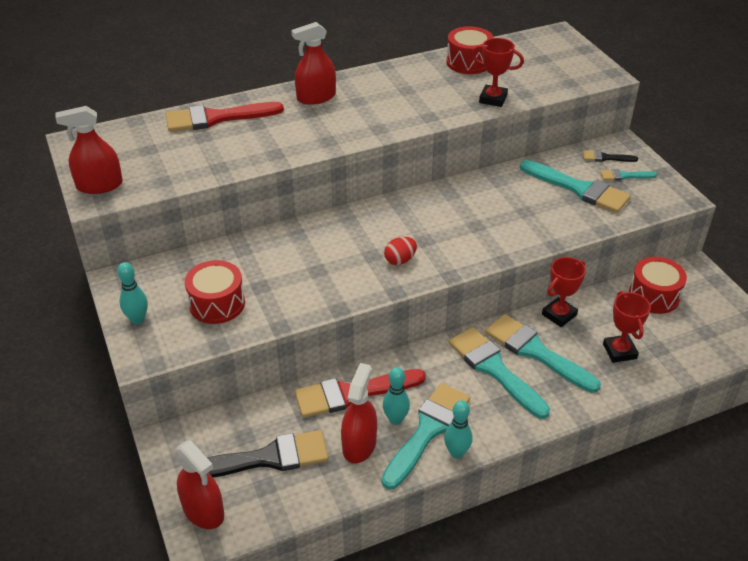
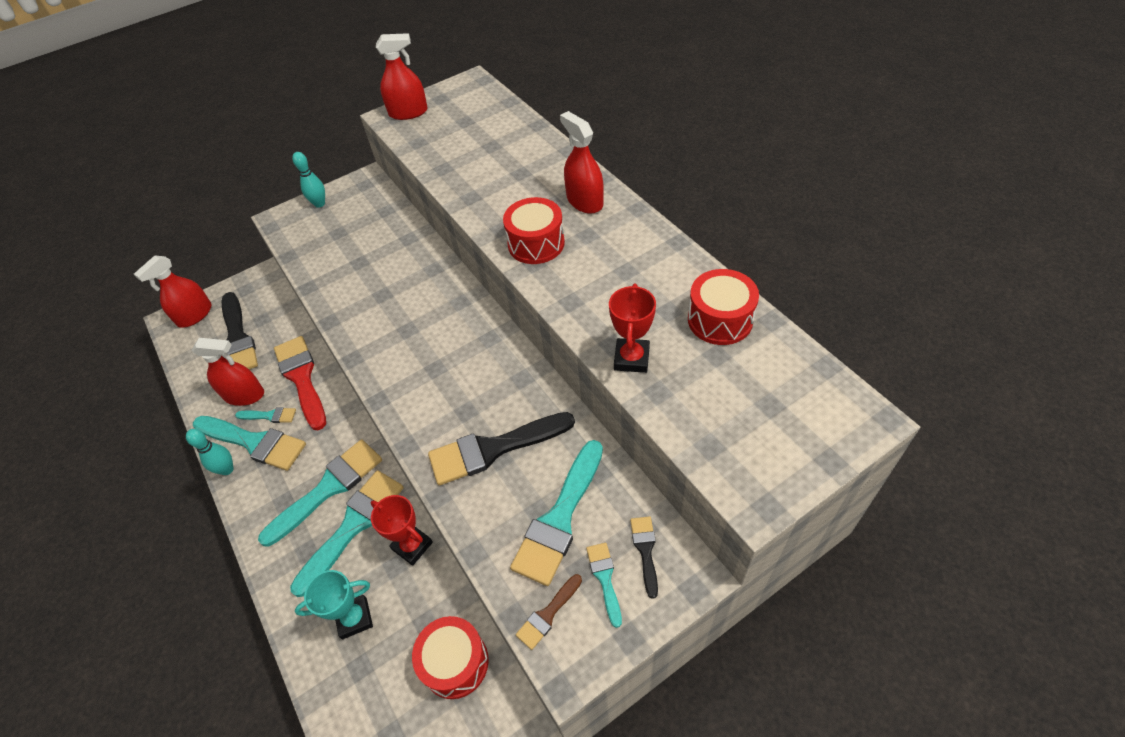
camera: 85 degrees right, 10 degrees up
(99, 185) = (408, 112): red spray bottle -> red spray bottle turned 105 degrees clockwise
(216, 118) = (525, 145): red brush -> none
(217, 304) = (337, 242): red drum -> red drum (536, 243)
(395, 419) = (270, 416): turquoise bowling pin -> turquoise brush
(400, 260) = (400, 353): red egg -> none
(515, 213) = (493, 449): none -> black brush
(619, 351) = (354, 618): red trophy -> turquoise trophy
(648, 201) = (548, 614): none -> brown brush

